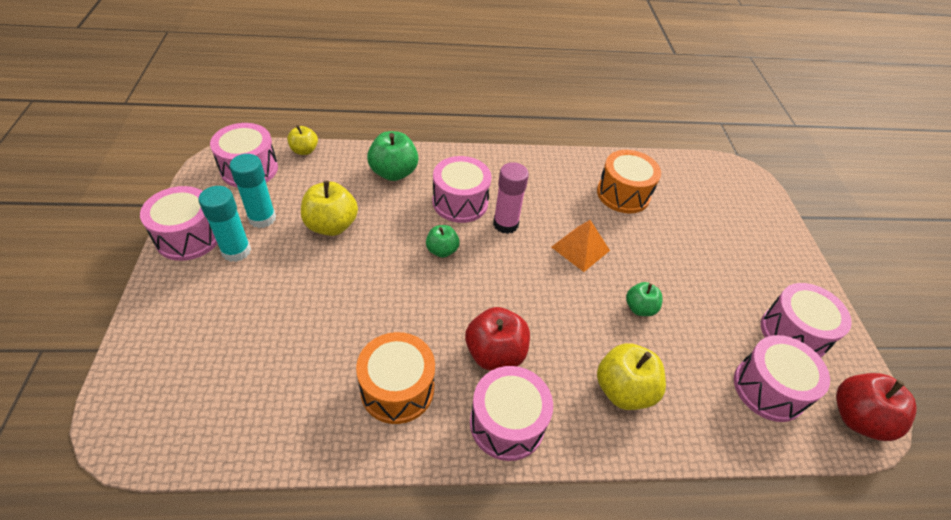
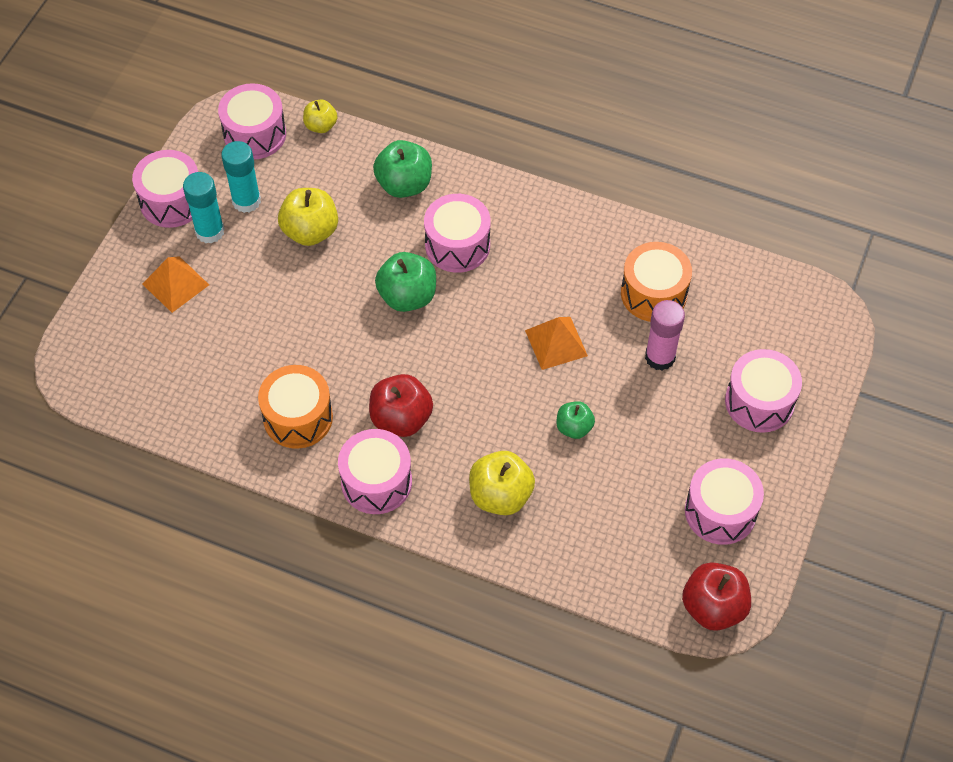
camera: 30 degrees right, 10 degrees up
(217, 305) = (175, 284): none -> orange pyramid
(442, 250) = (407, 296): green apple -> green apple, size x1.66
(505, 224) = (492, 288): pink glue stick -> pink glue stick (660, 357)
(768, 389) = (645, 549): pink drum -> pink drum (759, 402)

